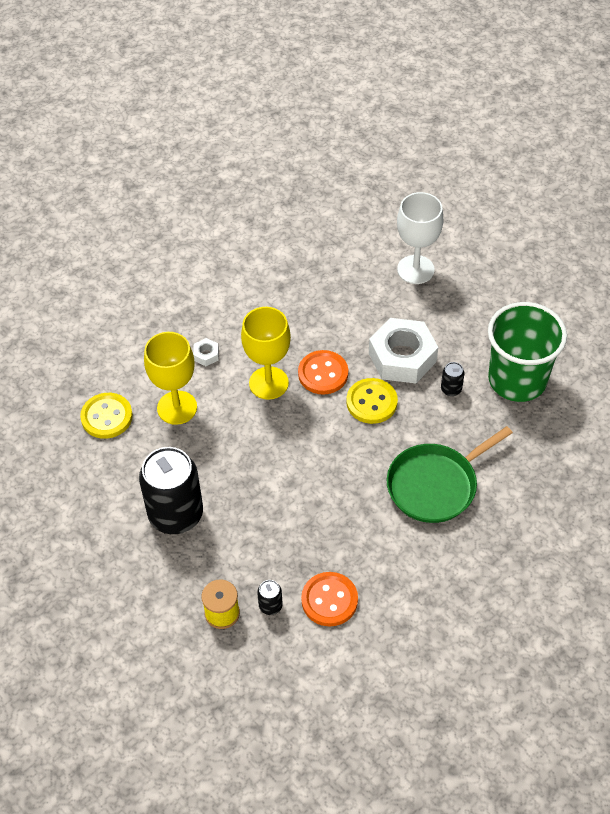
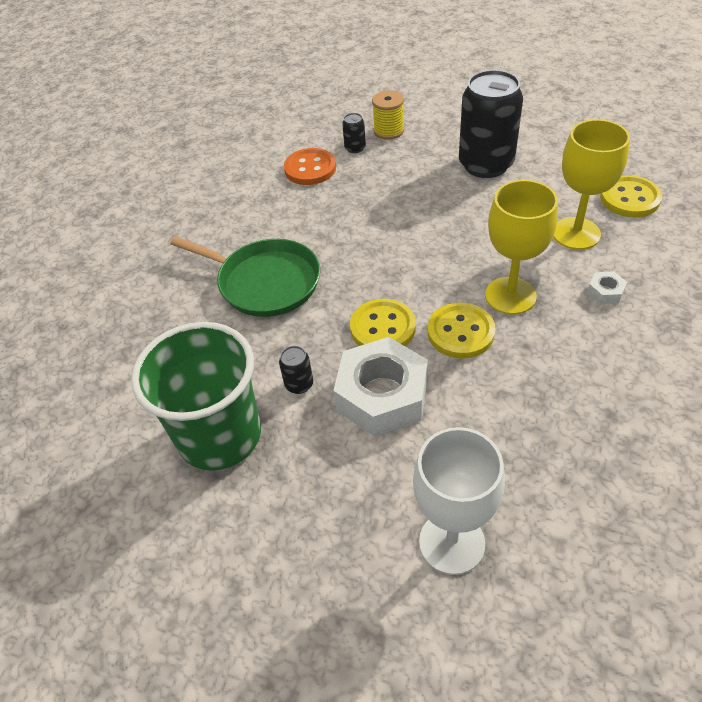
camera: 155 degrees right, 5 degrees down
(323, 374) = (460, 332): orange button -> yellow button
(435, 485) = (265, 282): green pan -> green pan turned 90 degrees clockwise

